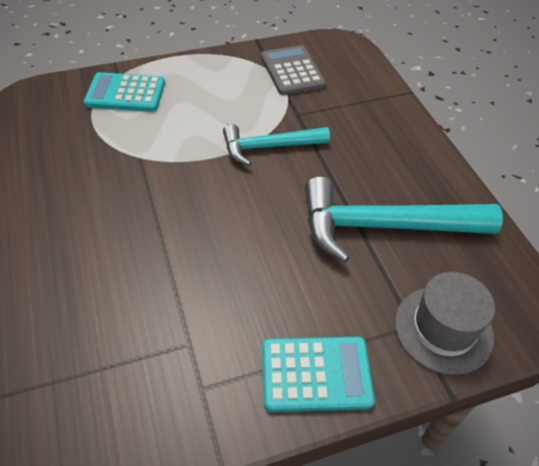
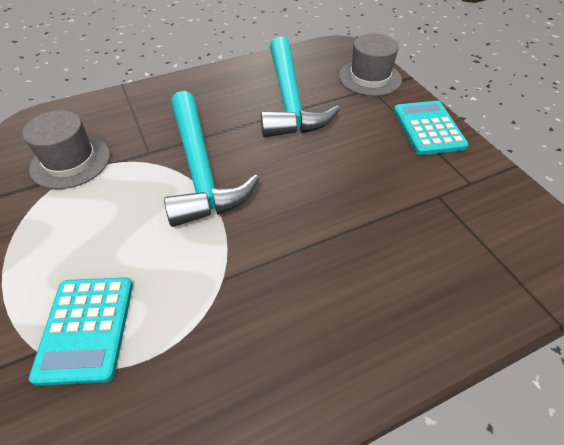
camera: 95 degrees left, 0 degrees up
(269, 147) = (200, 169): turquoise hammer -> turquoise hammer, size x1.62
(292, 71) = (70, 161): grey calculator -> grey hat

